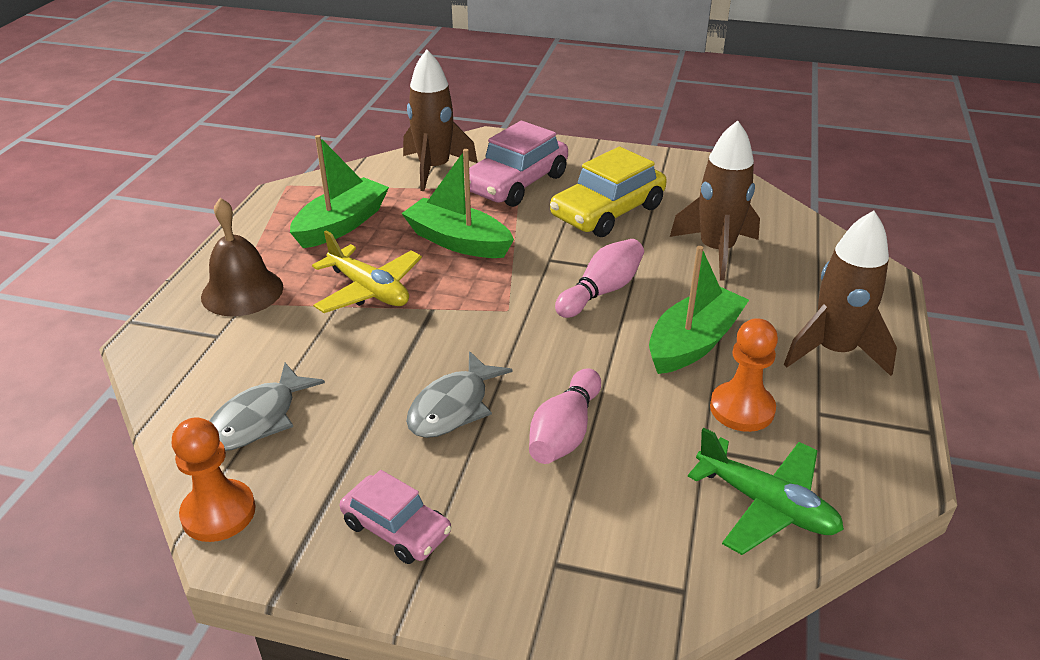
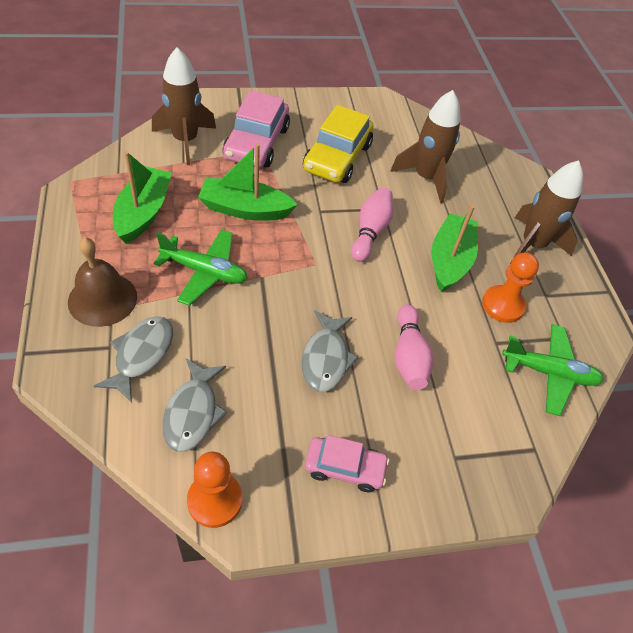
camera: 30 degrees left, 15 degrees up
(244, 351) = (141, 355): none -> grey fish
(369, 290) = (204, 272): yellow plane -> green plane

